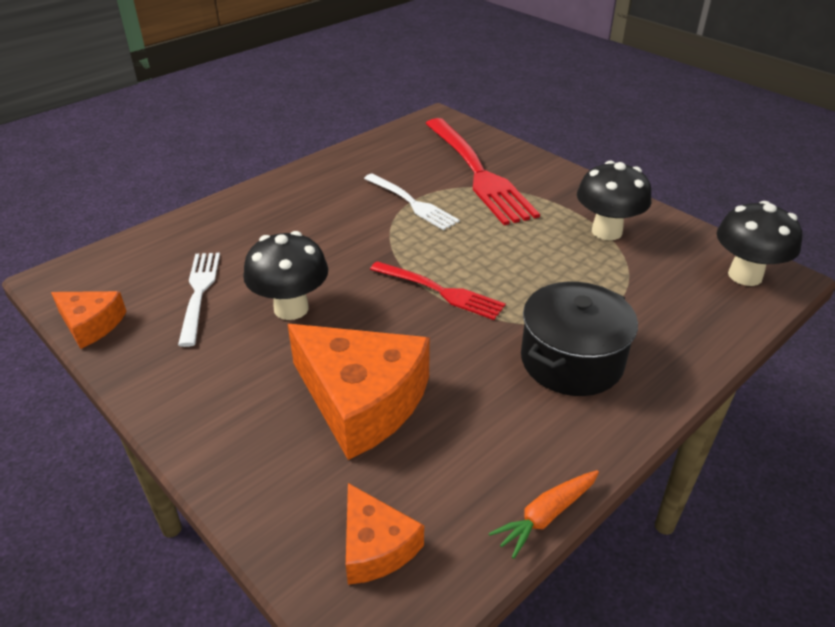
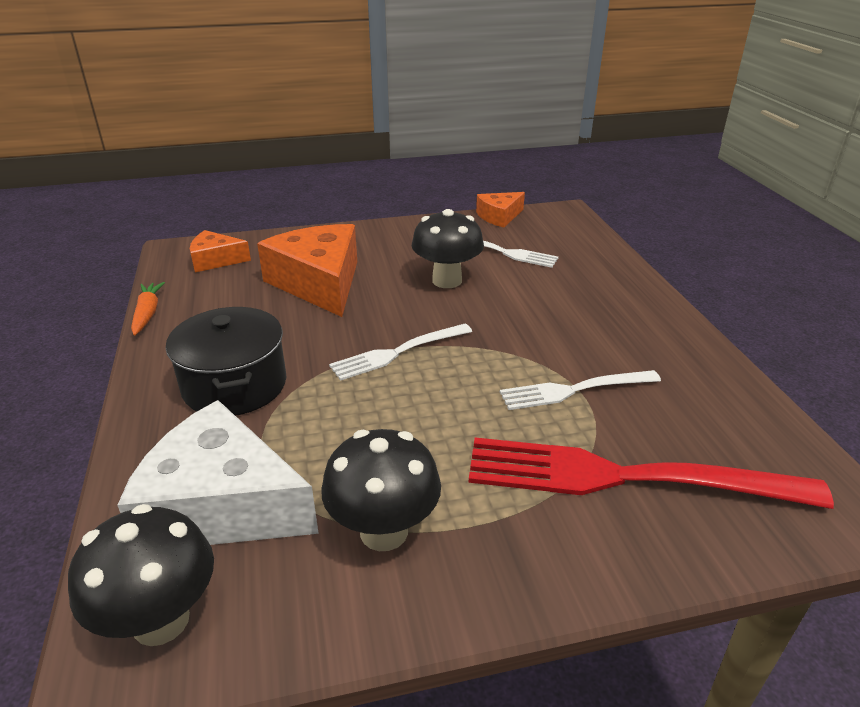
camera: 120 degrees right, 5 degrees down
(362, 400) = (319, 283): orange cheese -> orange cheese turned 90 degrees clockwise
(440, 291) = (398, 352): red fork -> white fork
(668, 297) = (221, 505): none -> white cheese

